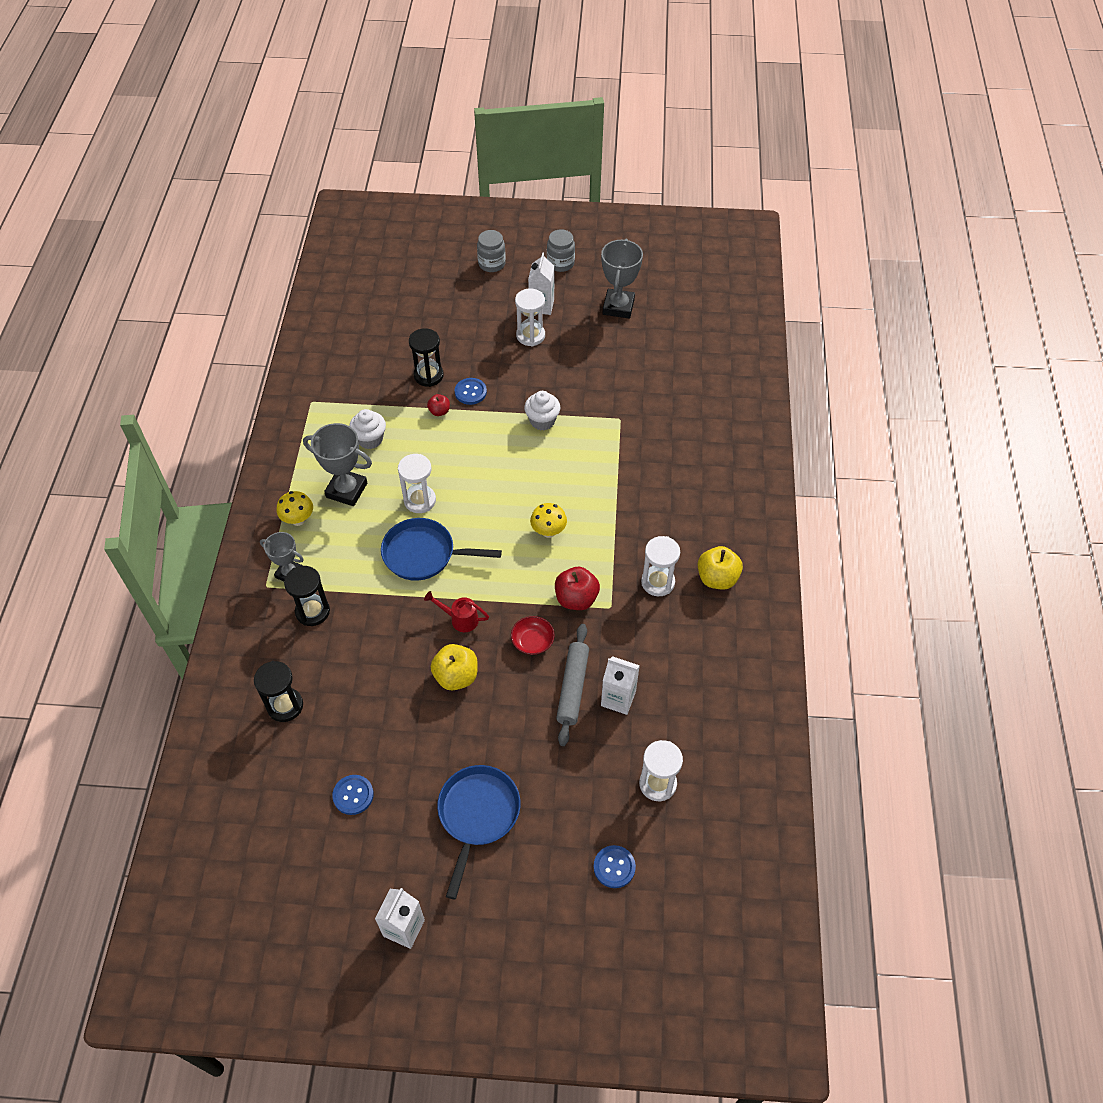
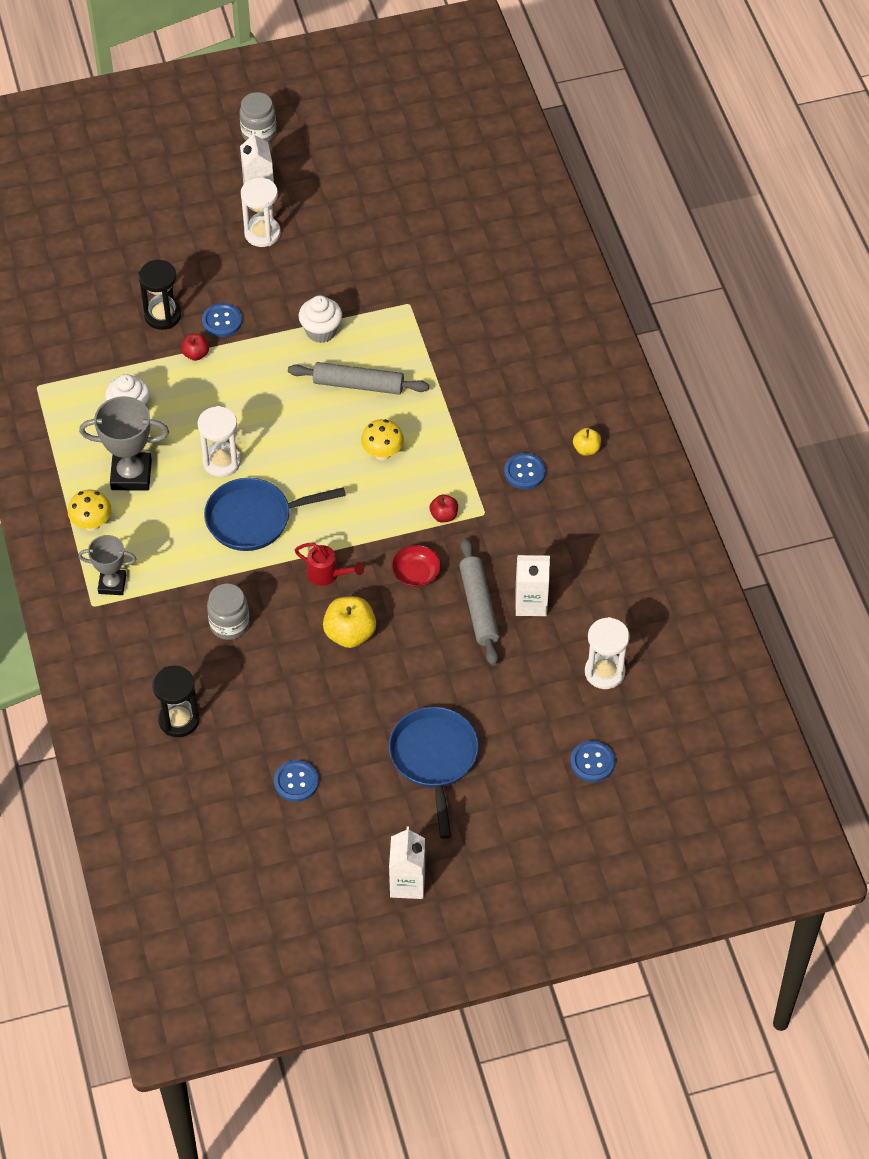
camera: 20 degrees left, 0 degrees up
(312, 611) = (159, 616): black hourglass -> none
(460, 619) = (327, 574): red watering can -> red watering can turned 150 degrees counterclockwise
(492, 264) = (174, 156): grey jar -> grey jar (229, 624)
(553, 470) = (358, 384): none -> grey rolling pin
(576, 599) = (444, 515): red apple -> red apple, size x0.56
(618, 307) = (351, 169): grey trophy -> none
(658, 582) = (524, 472): white hourglass -> blue button
(717, 578) = (586, 449): yellow apple -> yellow apple, size x0.56

